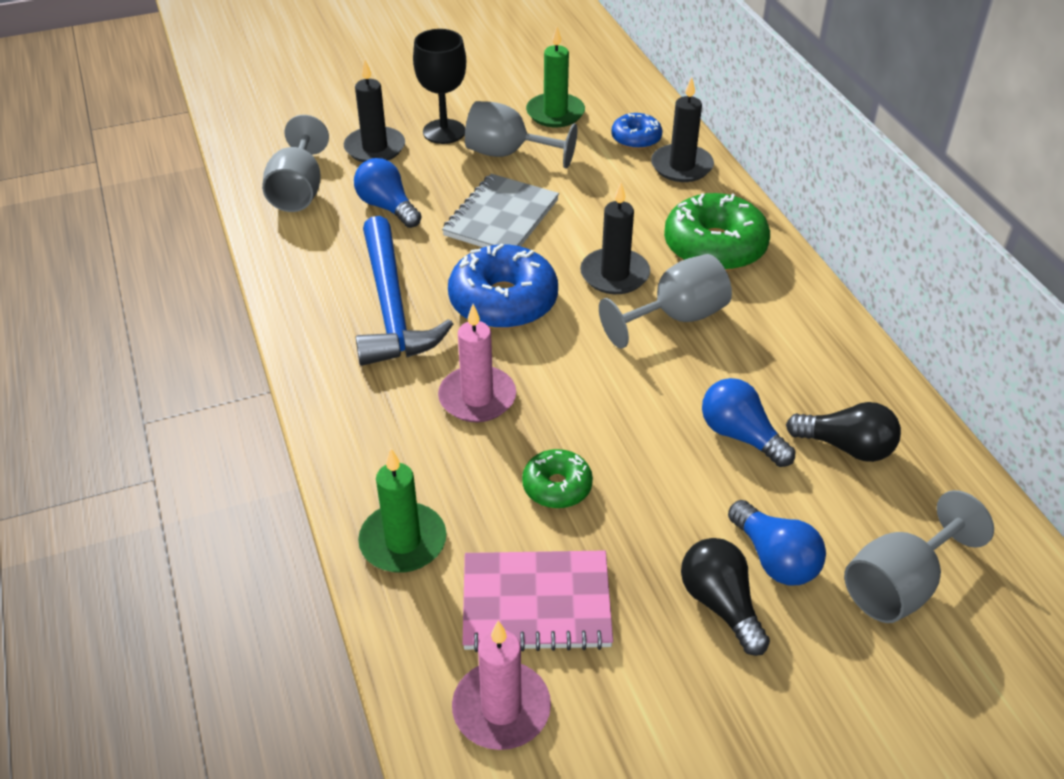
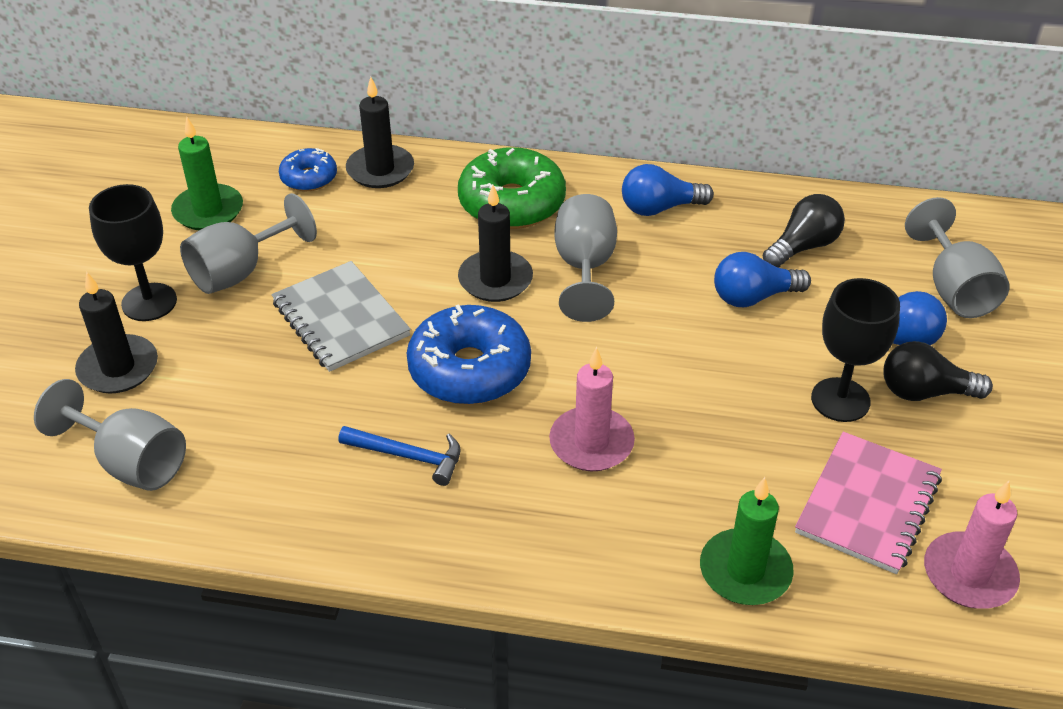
camera: 60 degrees left, 0 degrees up
(387, 207) = (237, 397): blue light bulb -> blue light bulb (659, 208)
(391, 307) = (408, 456): blue hammer -> blue hammer, size x0.52
(557, 486) = (741, 435): green donut -> none
(656, 542) = (840, 400): none -> black goblet

